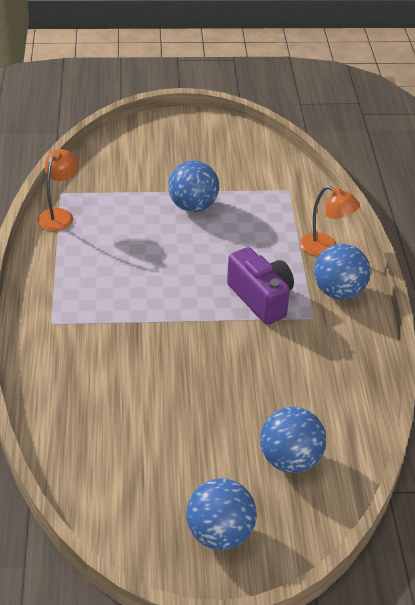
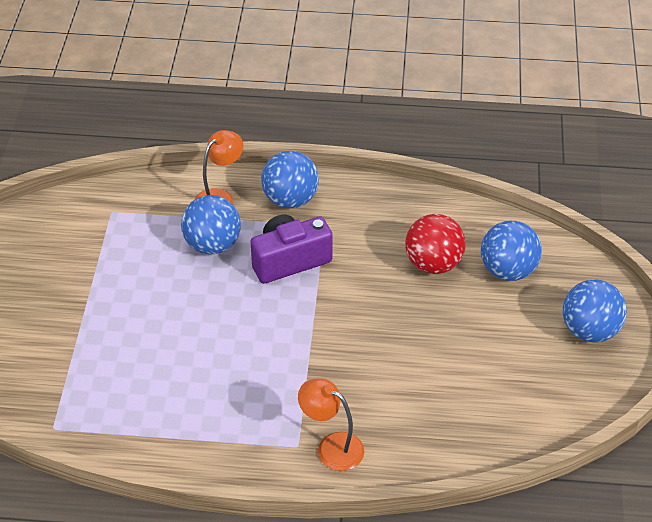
camera: 80 degrees left, 5 degrees up
(59, 215) = (100, 431): orange lamp -> orange lamp (331, 447)
(193, 206) = (118, 299): blue ball -> blue ball (212, 244)
(283, 399) = (433, 264): none -> red ball

